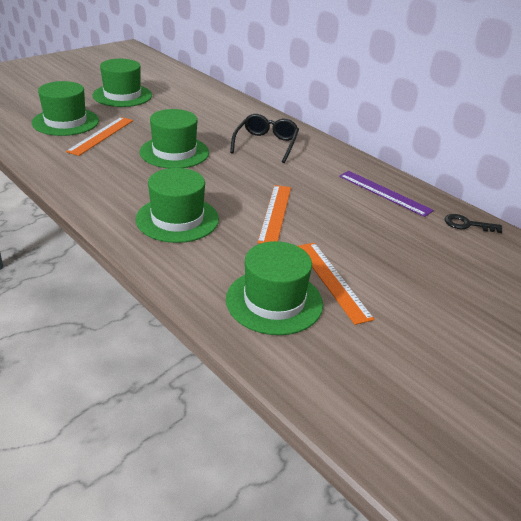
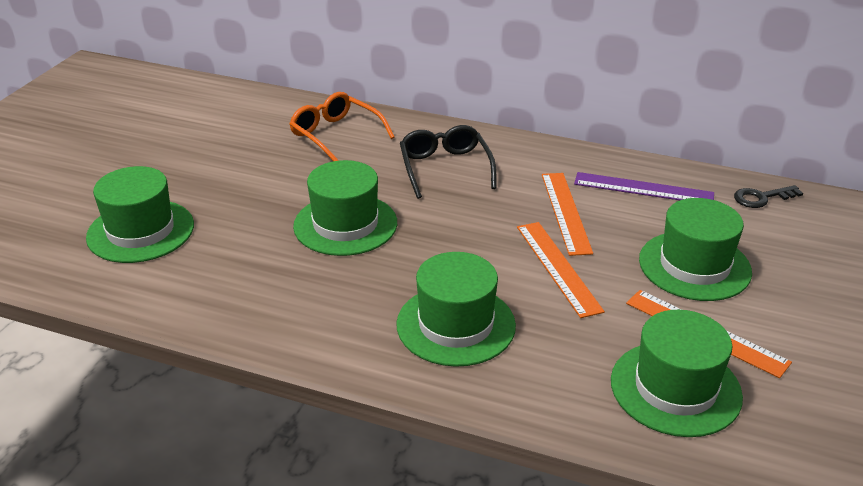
camera: 25 degrees left, 0 degrees up
(101, 135) = (217, 235): orange ruler -> orange ruler (565, 212)
(122, 95) = (174, 156): green hat -> green hat (694, 266)
(221, 110) = (335, 135): none -> orange glasses

